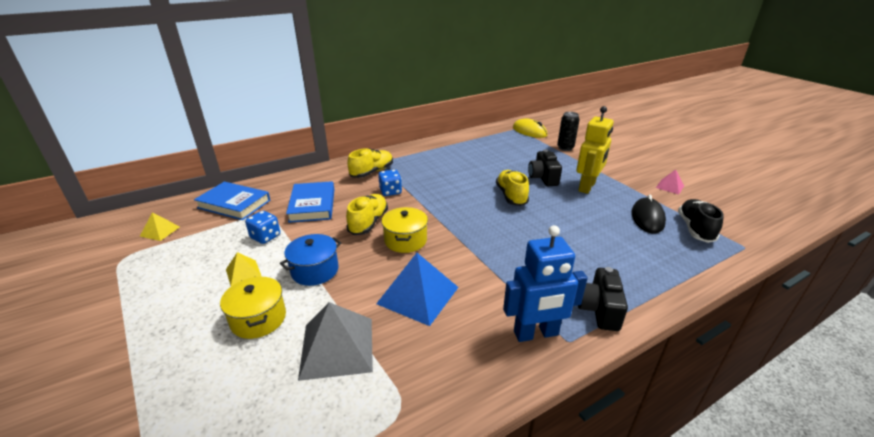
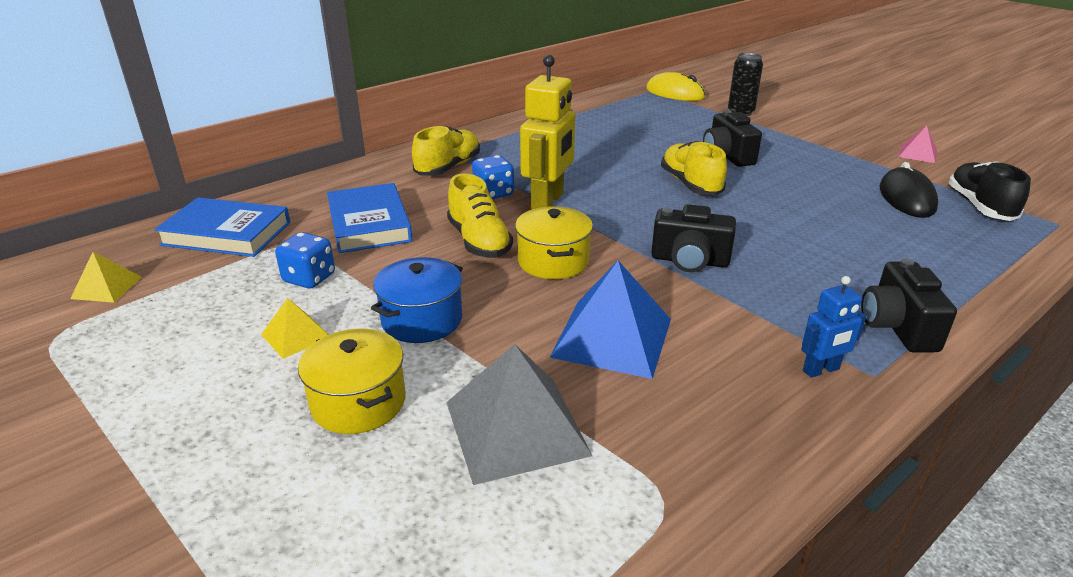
camera: 10 degrees left, 0 degrees up
(368, 223) = (479, 241): yellow shoe -> yellow shoe turned 150 degrees clockwise
(487, 249) = (689, 261): none -> black camera
(536, 334) = (821, 370): blue robot -> blue robot, size x0.53
(587, 187) = (799, 163): yellow robot -> yellow robot (548, 202)

